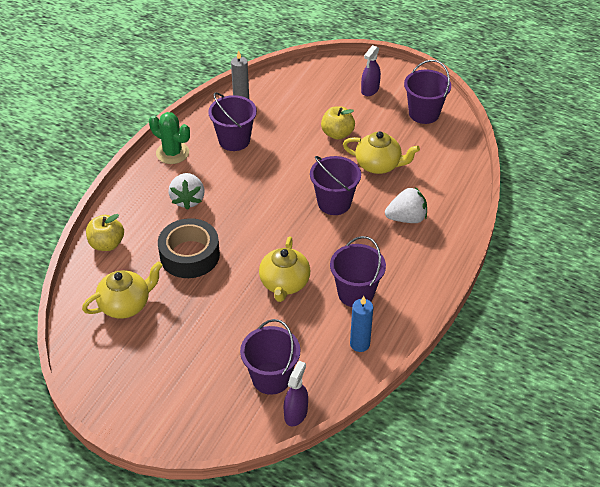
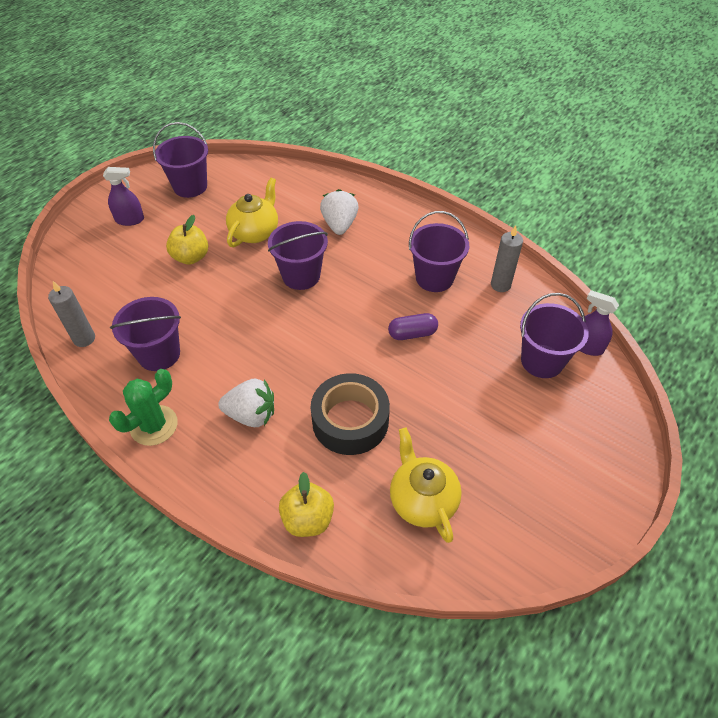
camera: 80 degrees left, 5 degrees up
(284, 284) = (412, 334): yellow teapot -> purple capsule
(360, 344) = (500, 285): blue candle -> grey candle
(370, 90) = (130, 220): purple spray bottle -> purple spray bottle turned 45 degrees counterclockwise

